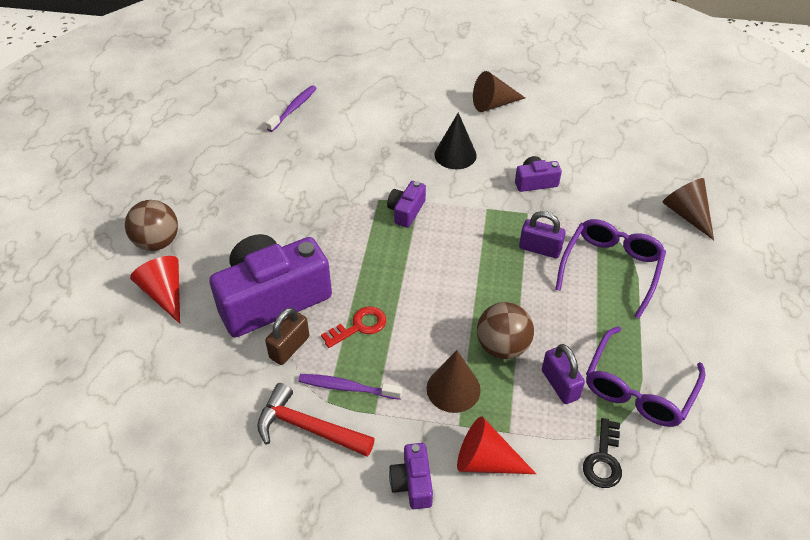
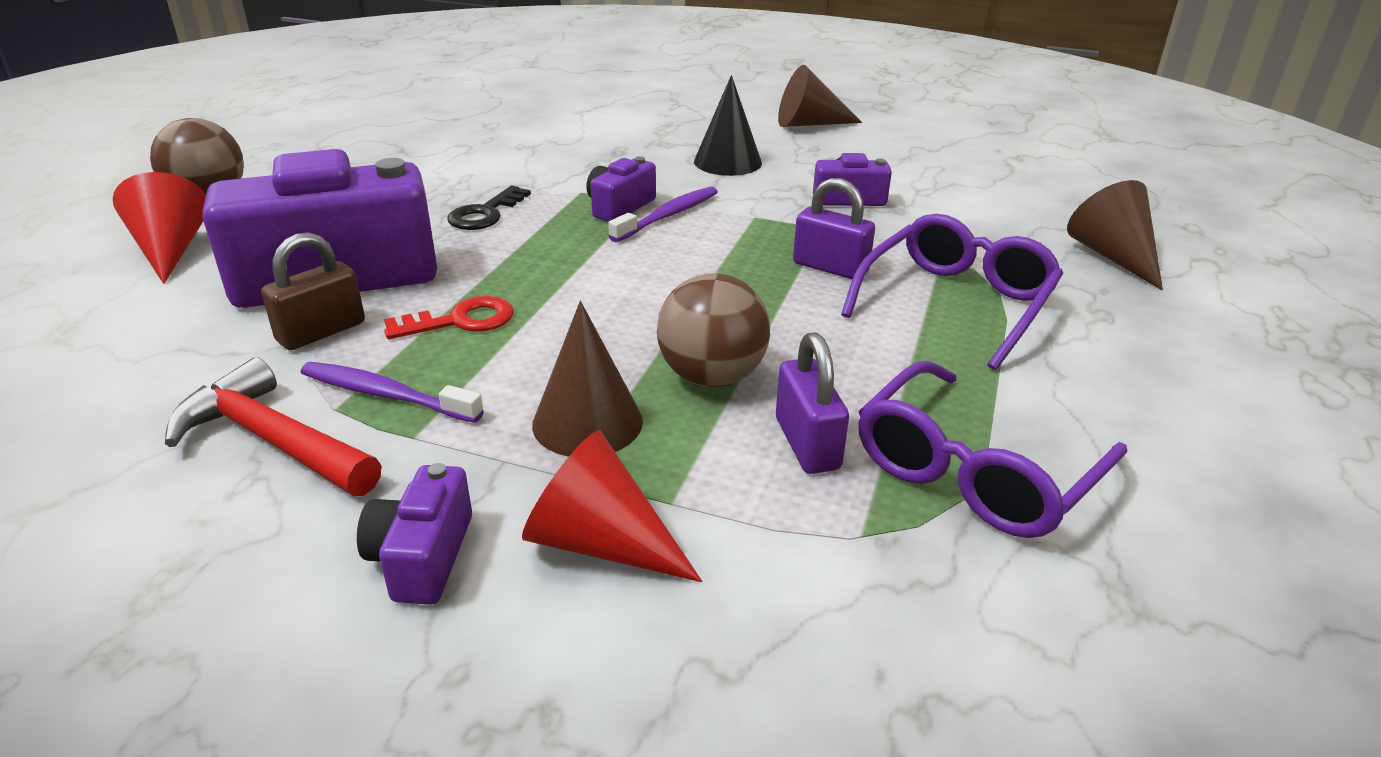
camera: 10 degrees right, 15 degrees down
(293, 109) = (508, 104): purple toothbrush -> purple toothbrush (668, 216)
(603, 459) = (866, 579): black key -> black key (485, 214)

